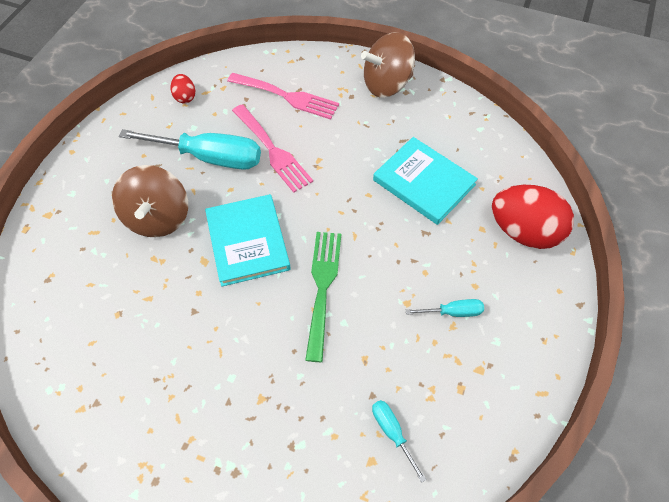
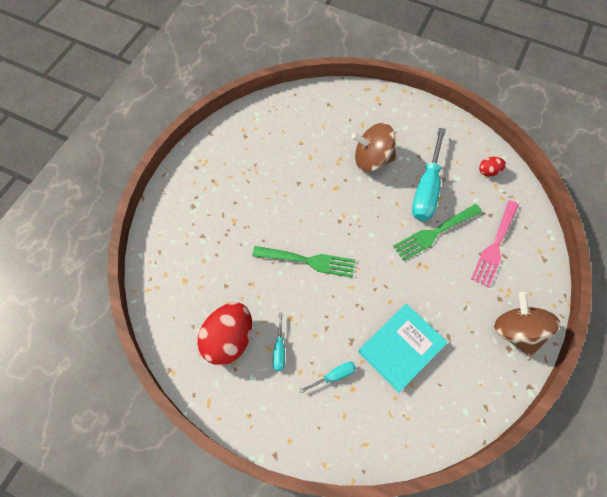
camera: 95 degrees right, 5 degrees up
(247, 241) = (349, 214): turquoise book -> none
(273, 150) = (434, 233): pink fork -> green fork
(392, 433) = (199, 295): turquoise screwdriver -> turquoise screwdriver (334, 376)
(524, 232) = (347, 425): red egg -> red egg (229, 340)

